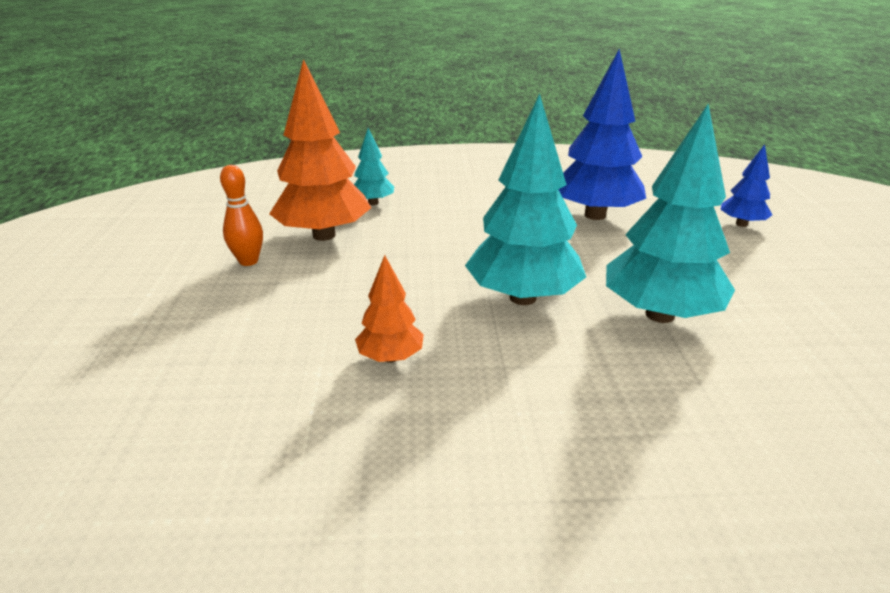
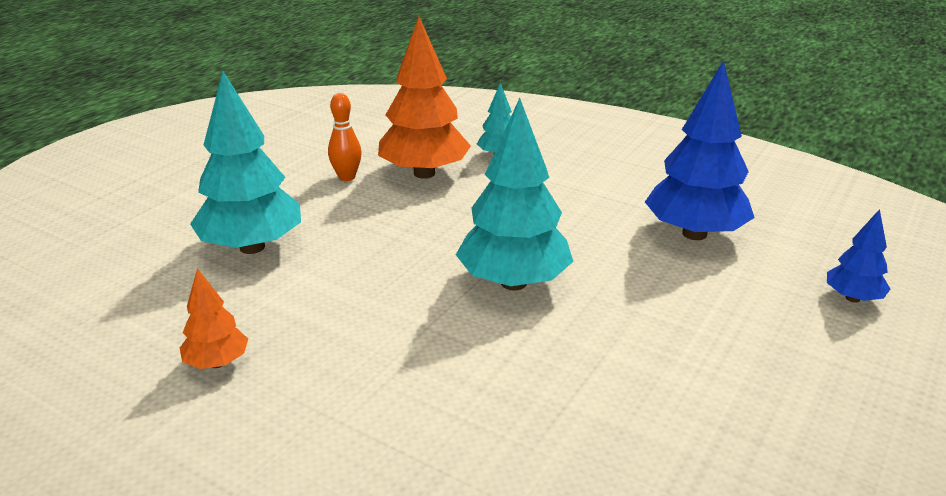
camera: 35 degrees right, 0 degrees up
(390, 357) = (357, 287): orange tree -> orange tree (217, 363)
(659, 314) = (613, 344): turquoise tree -> turquoise tree (252, 247)

